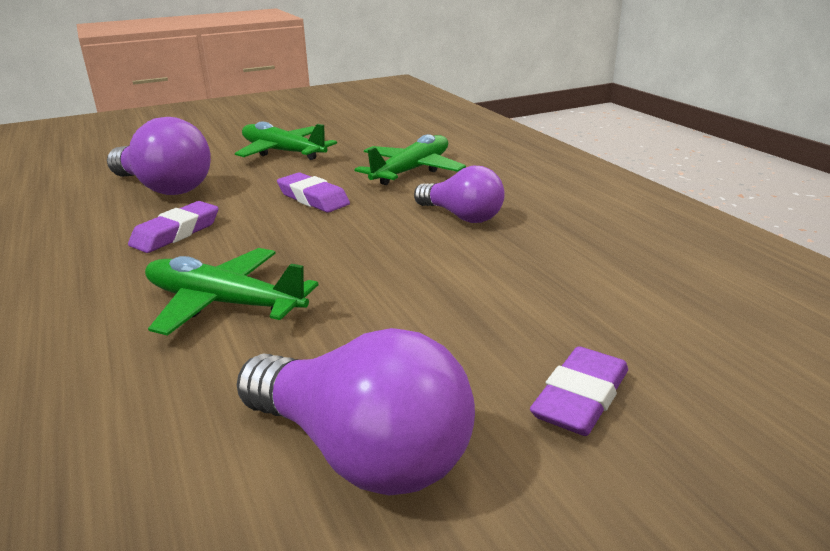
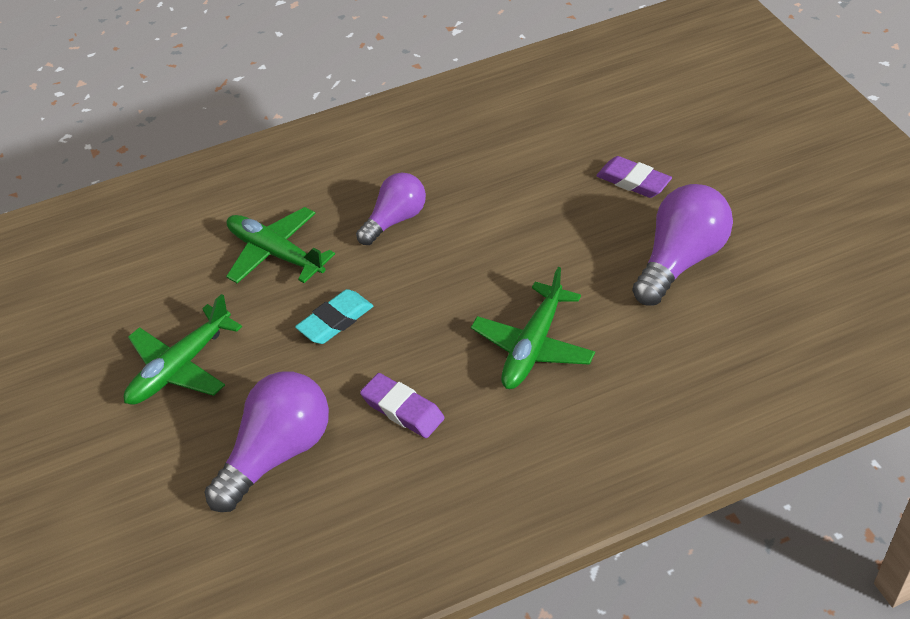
camera: 85 degrees left, 20 degrees up
(313, 198) = (335, 321): purple eraser -> turquoise eraser

